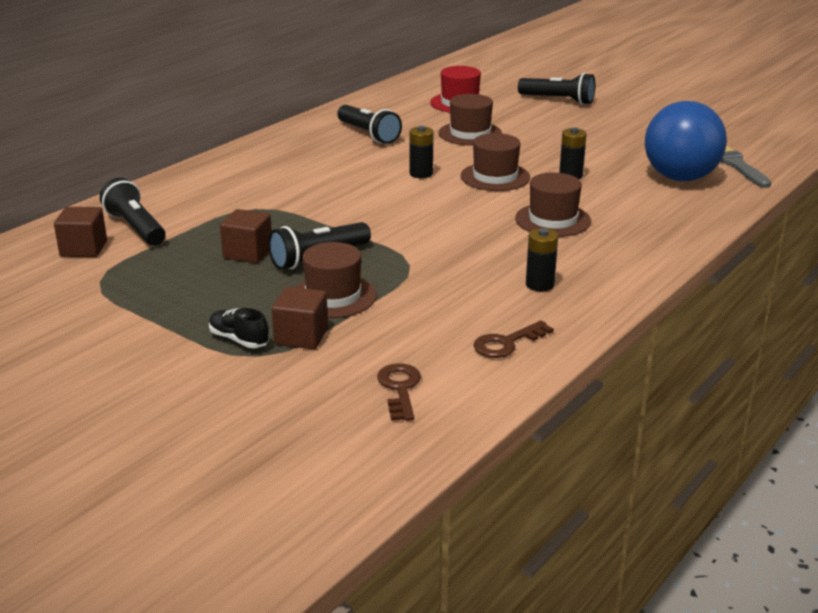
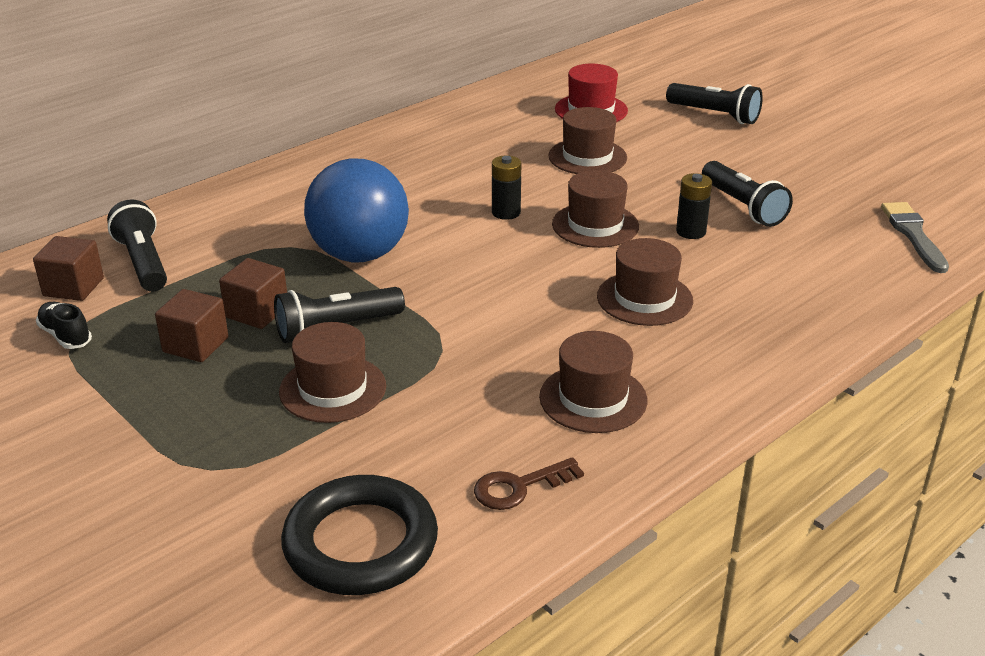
camera: 10 degrees right, 5 degrees up
(239, 339) = (197, 442): black shoe -> black shoe (66, 336)
(301, 336) = (272, 446): brown cube -> brown cube (195, 345)
(368, 134) = (464, 148): black flashlight -> black flashlight (743, 207)
(400, 389) = (360, 543): brown key -> black ring
(540, 284) = (593, 398): black battery -> brown hat
(680, 178) = (831, 247): blue ball -> blue ball (360, 255)

